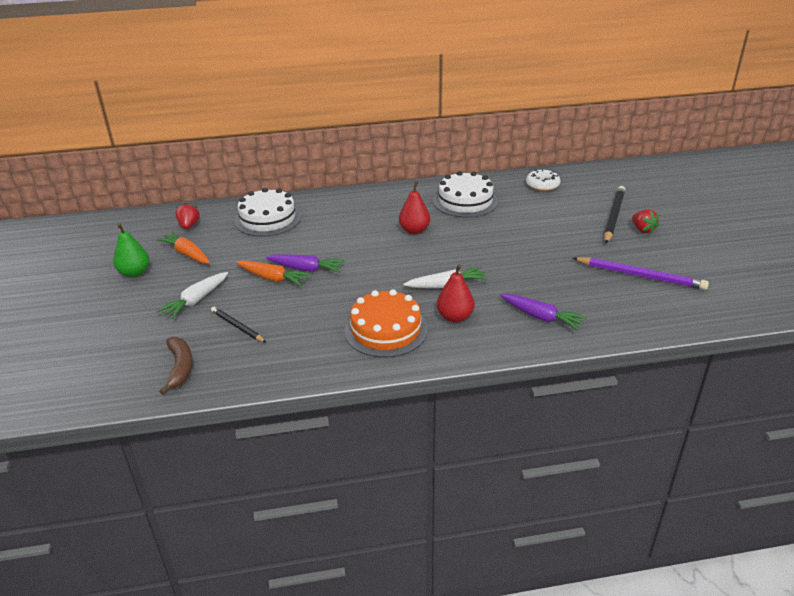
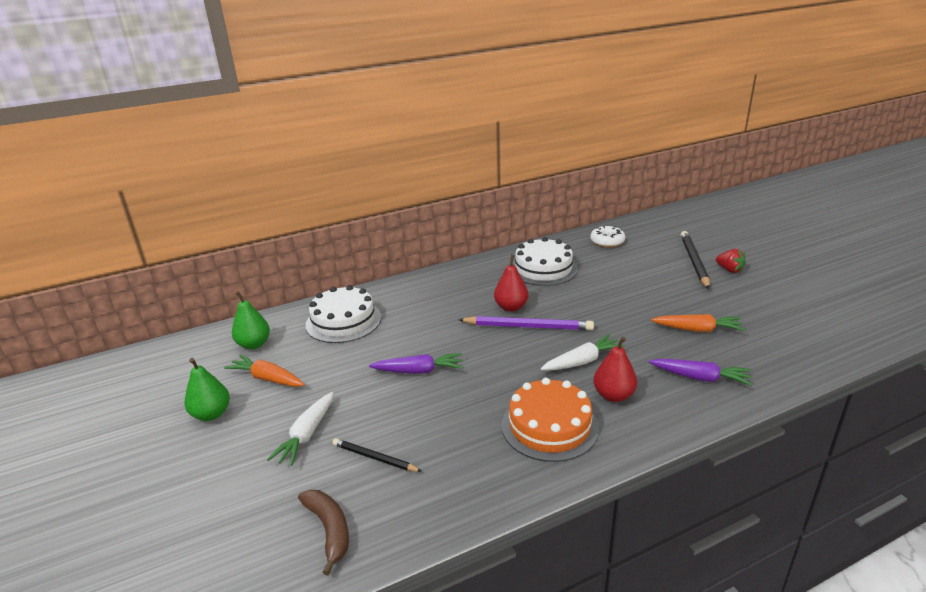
camera: 15 degrees left, 5 degrees down
(189, 226) = (254, 344): red strawberry -> green pear
(273, 278) = (386, 389): orange carrot -> orange carrot (697, 329)
(640, 276) = (761, 316): purple pencil -> purple pencil (527, 326)

